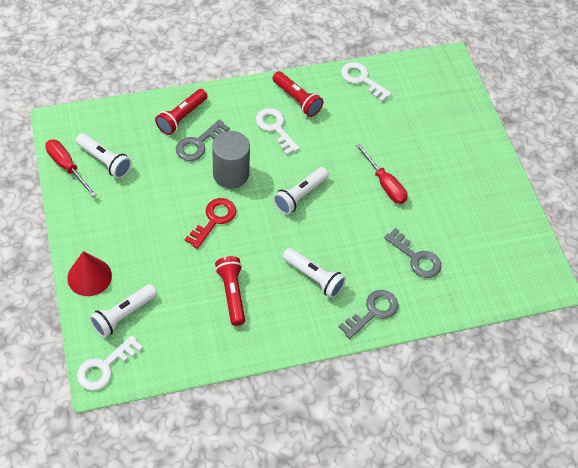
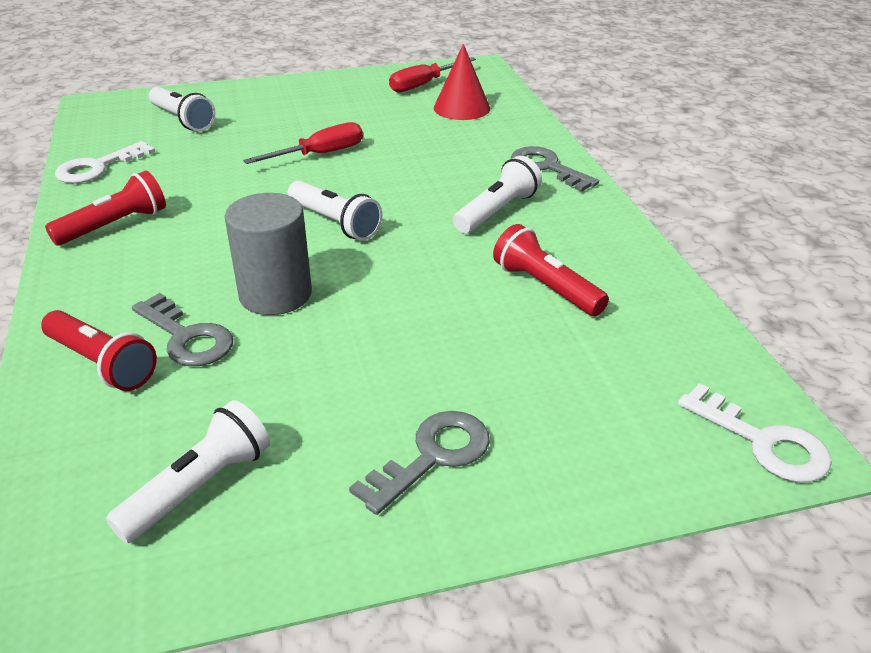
camera: 85 degrees left, 20 degrees down
(67, 167) = (201, 568): red screwdriver -> red screwdriver (424, 85)
(89, 276) = (547, 487): red cone -> red cone (462, 108)
(123, 315) = (632, 422): white flashlight -> white flashlight (182, 120)
(214, 220) = (384, 311): red key -> none
(232, 294) = (546, 287): red flashlight -> red flashlight turned 60 degrees clockwise
(275, 128) = (175, 247): white key -> none
(416, 258) = (451, 137): grey key -> grey key (433, 456)

